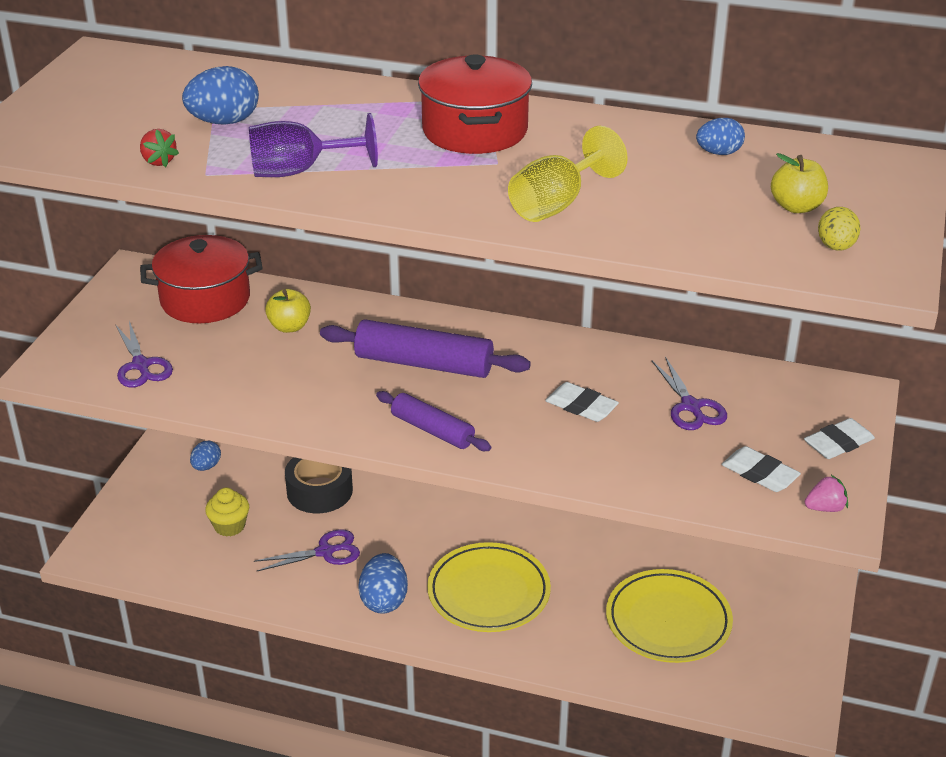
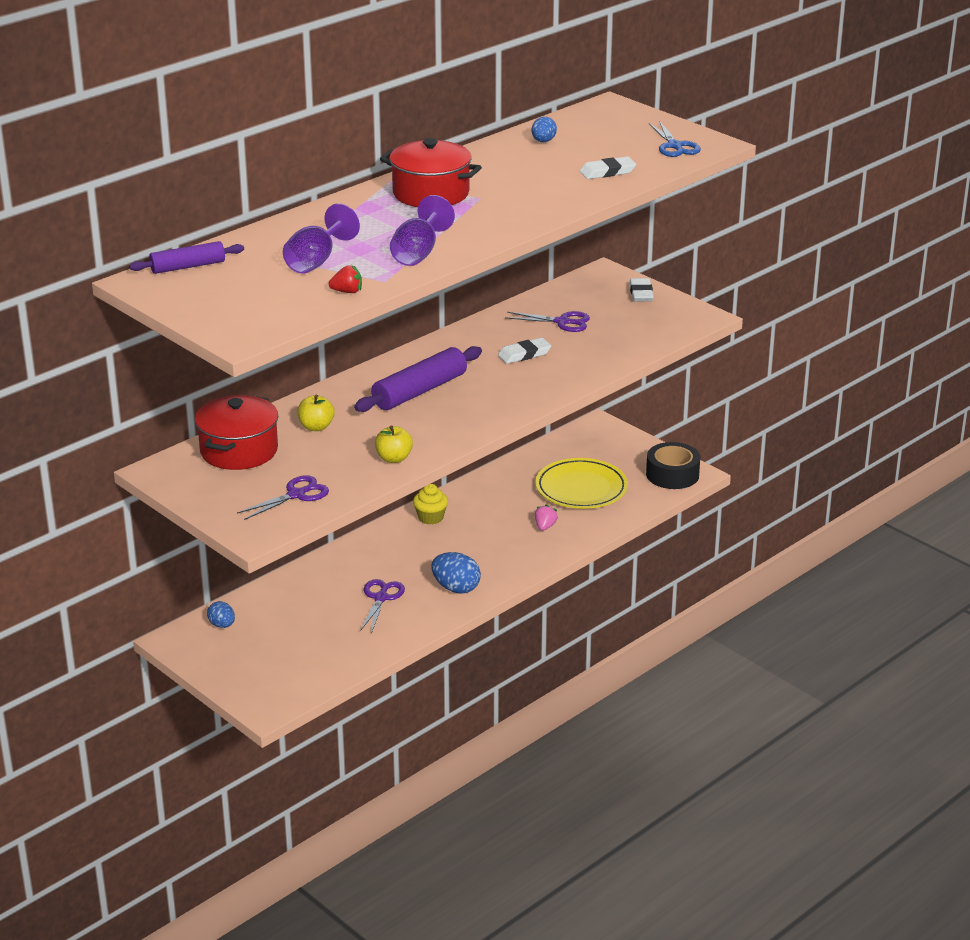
camera: 60 degrees left, 5 degrees down
(141, 365) = (296, 495): purple scissors -> purple scissors turned 45 degrees counterclockwise
(224, 122) = (316, 261): blue egg -> purple goblet
(229, 526) = (306, 632): yellow cupcake -> yellow cupcake (430, 517)
(319, 491) = (310, 581): black tape -> black tape (672, 474)
(432, 430) = (495, 408): purple rolling pin -> purple rolling pin (188, 266)
(488, 592) = (490, 544): yellow plate -> none
(556, 204) = (549, 196): yellow goblet -> none
(760, 473) = (643, 324): white eraser -> white eraser (607, 172)
(796, 207) = (625, 142): yellow apple -> yellow apple (394, 458)
(825, 508) = (690, 317): pink strawberry -> pink strawberry (545, 527)
(836, 247) = (674, 146): yellow egg -> blue scissors

